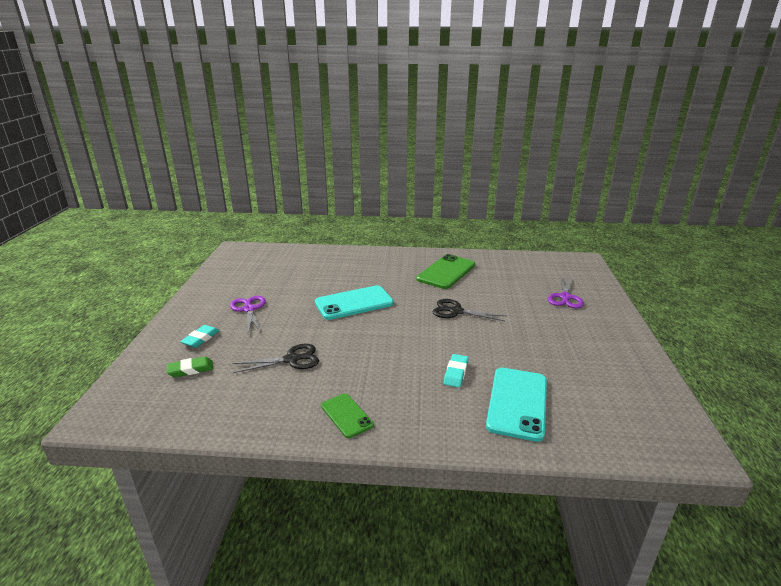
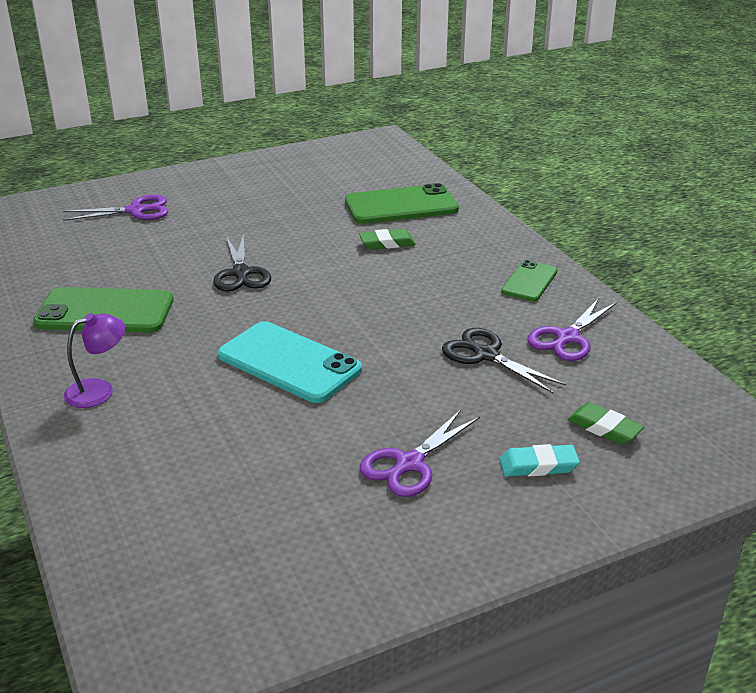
camera: 120 degrees left, 5 degrees up
(269, 398) = (567, 338): none -> purple scissors
(381, 262) = (99, 390): none -> purple lamp
(456, 373) = (387, 243): turquoise eraser -> green eraser
(517, 403) = (401, 205): turquoise phone -> green phone

